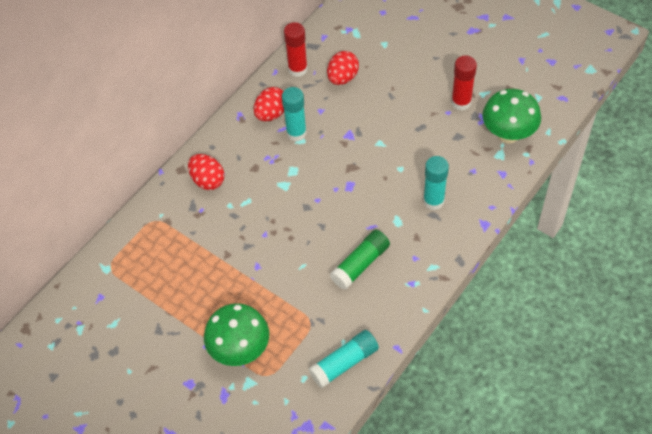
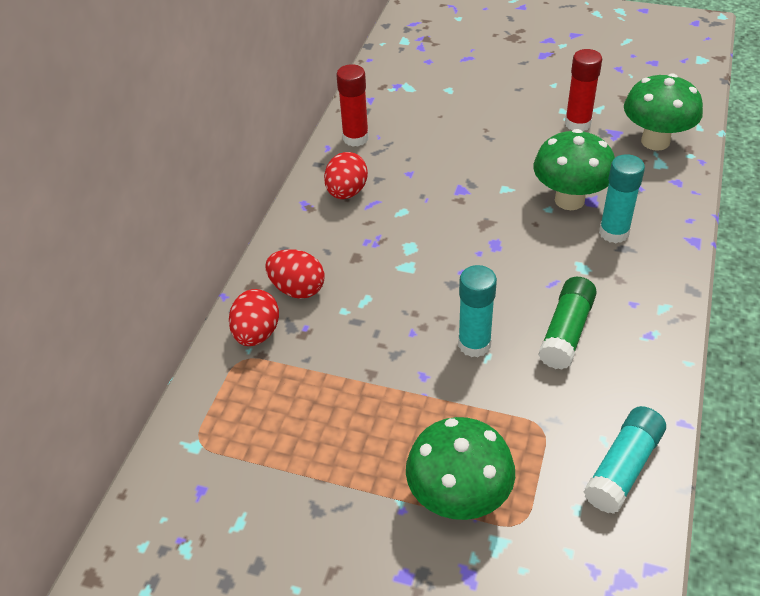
camera: 20 degrees left, 10 degrees down
(296, 133) = (391, 204): turquoise glue stick -> turquoise glue stick (474, 344)
(342, 78) = (418, 134): red egg -> red egg (257, 333)
(418, 166) = (569, 200): none -> green mushroom

